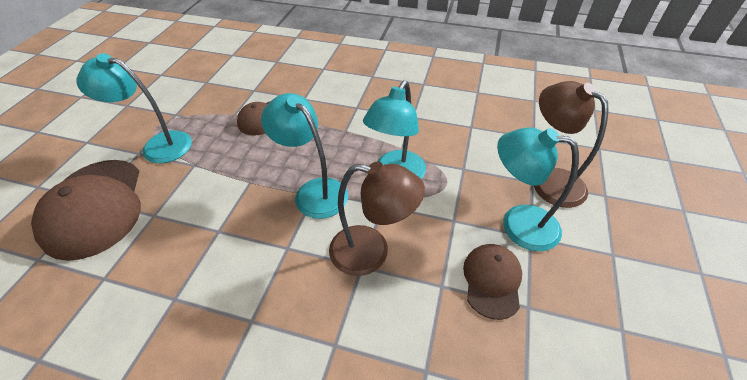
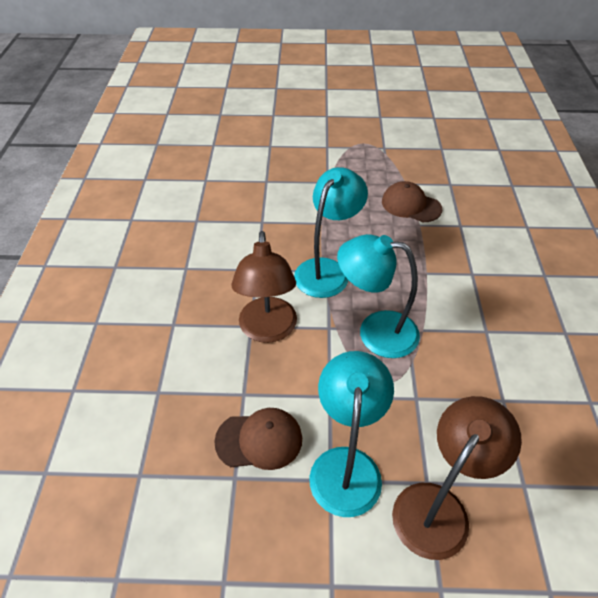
camera: 75 degrees right, 0 degrees up
(94, 207) = (263, 149): brown cap -> none
(158, 145) = (340, 153): turquoise lamp -> none

